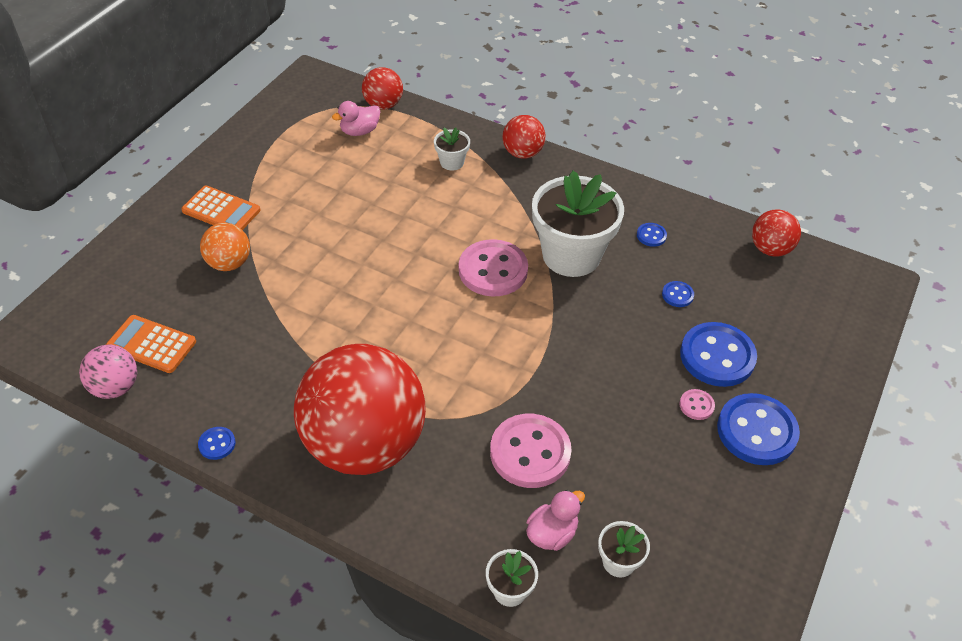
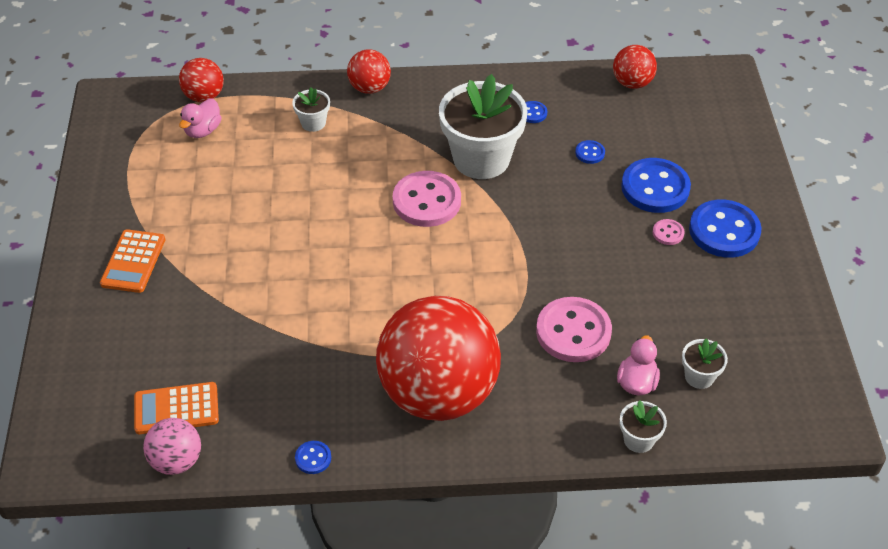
camera: 30 degrees left, 0 degrees up
(221, 211) = (133, 261): orange calculator -> orange calculator turned 105 degrees clockwise
(229, 263) = (185, 305): orange ball -> none

